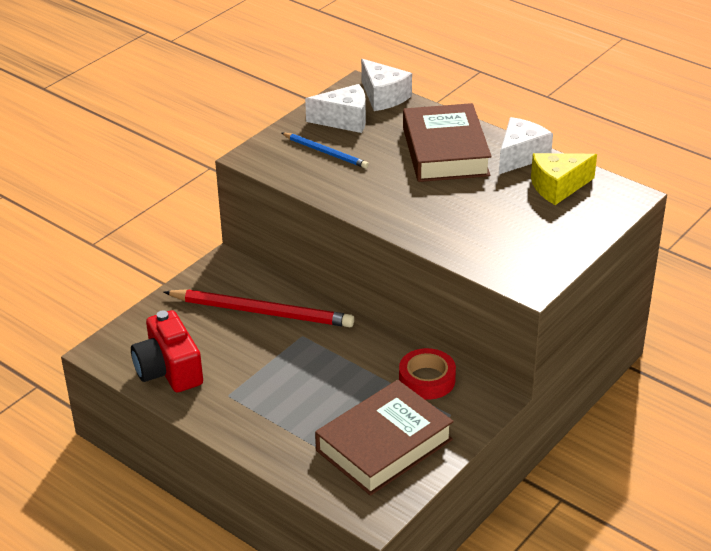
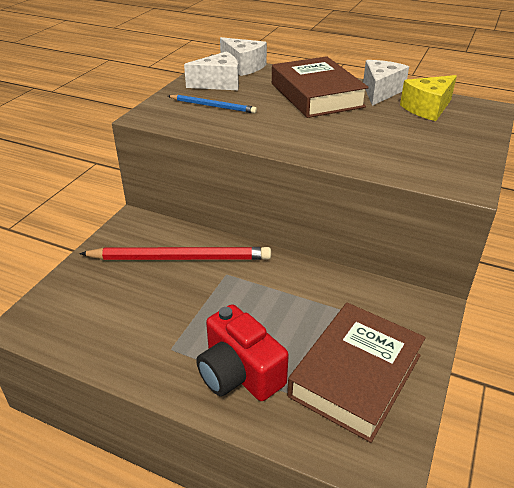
camera: 15 degrees left, 0 degrees up
(169, 370) = (100, 332): red camera -> red camera (239, 373)
(427, 379) = (362, 297): red tape -> none

